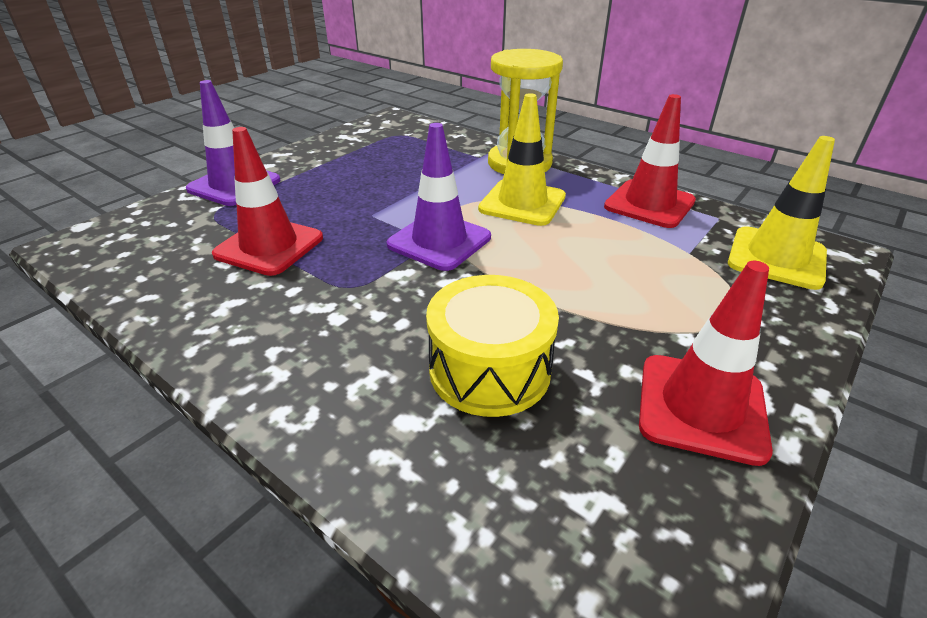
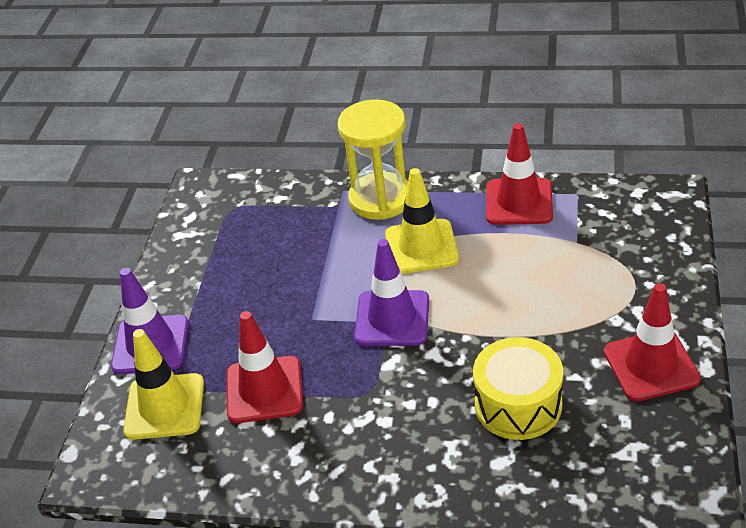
camera: 25 degrees left, 5 degrees up
(776, 258) = (635, 219): yellow traffic cone -> yellow traffic cone (164, 407)

